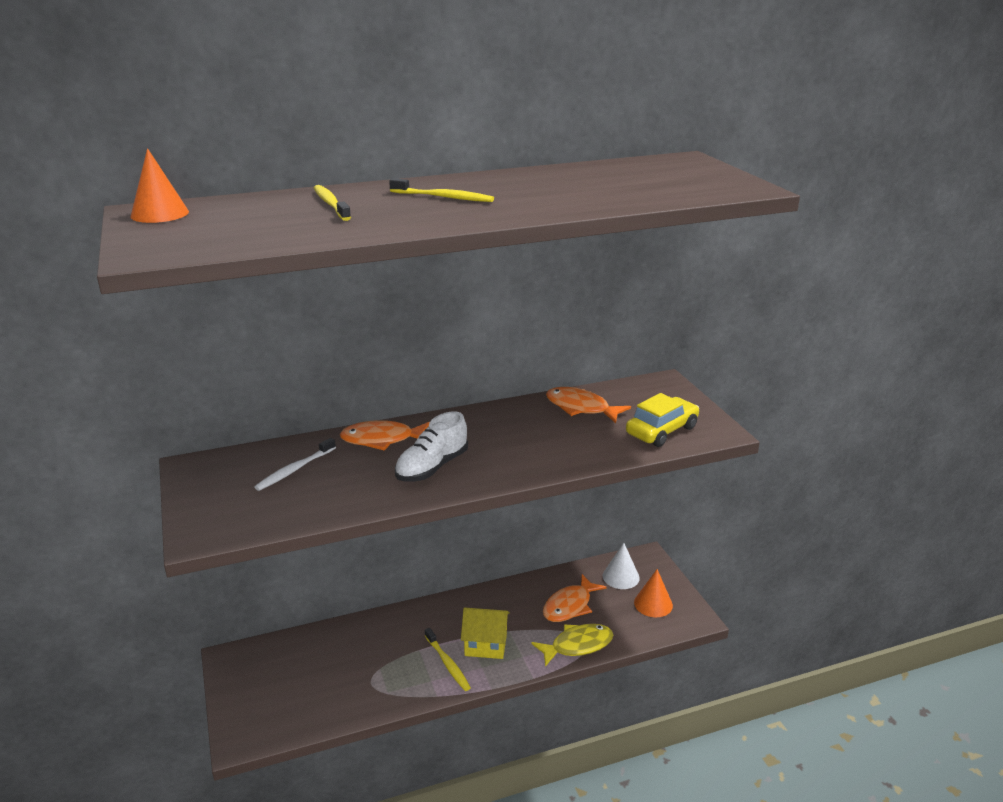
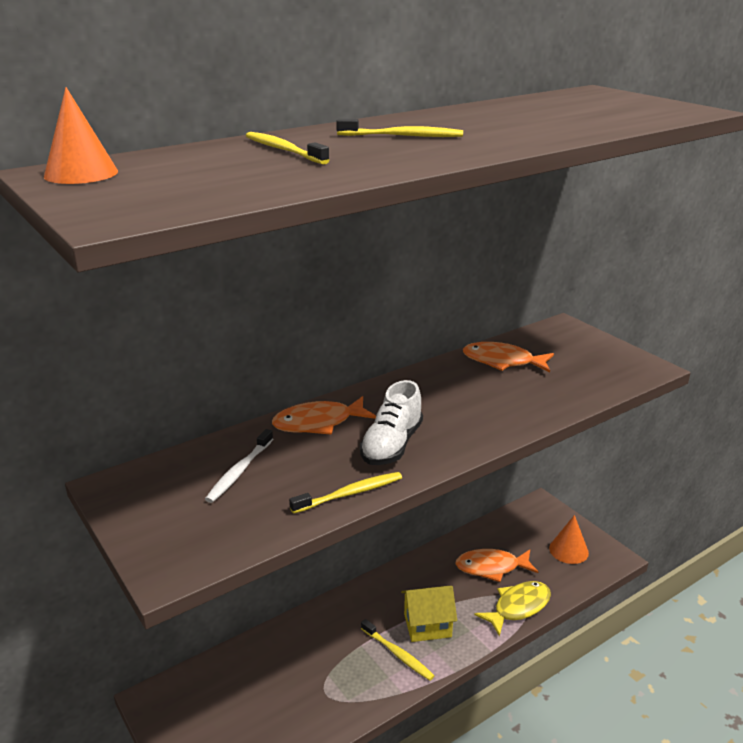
camera: 15 degrees left, 0 degrees up
(371, 501) = (349, 494): none -> yellow toothbrush
(570, 606) = (491, 567): orange fish -> orange fish turned 60 degrees clockwise
(621, 576) = (525, 528): white cone -> none
(661, 430) = (595, 374): yellow car -> none

